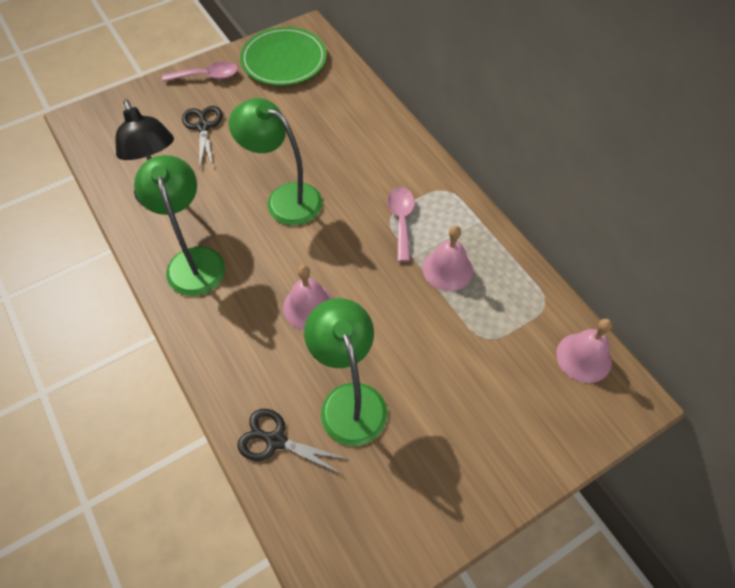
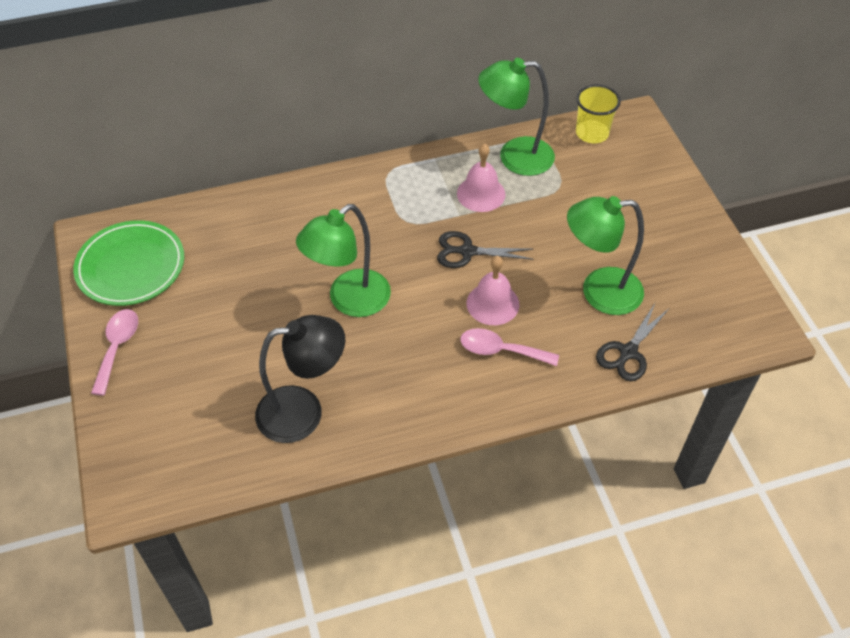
camera: 75 degrees left, 5 degrees down
(193, 260) = (405, 393): green lamp -> green lamp (514, 157)
(203, 127) = (206, 362): black scissors -> black scissors (467, 251)
(401, 220) = (413, 213): pink spoon -> pink spoon (501, 350)
(584, 357) = (592, 133): pink bell -> yellow cup

